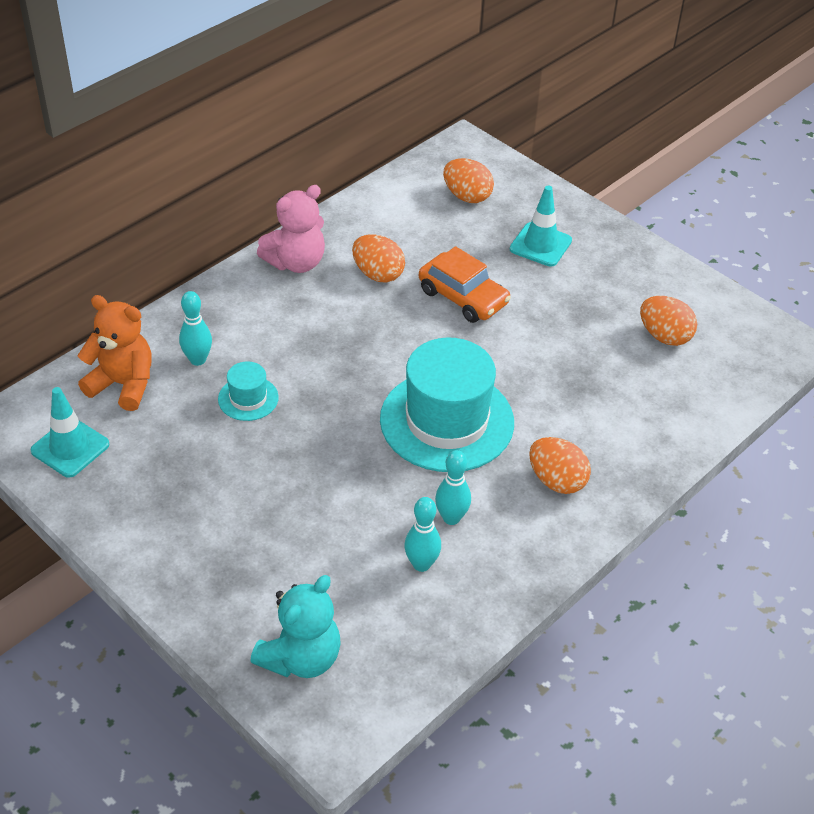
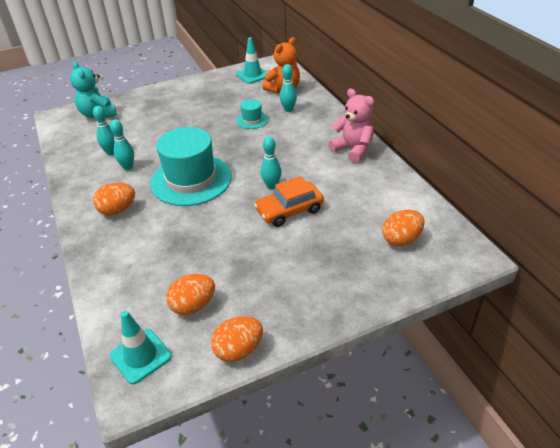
camera: 115 degrees right, 5 degrees down
(296, 262) = (353, 149): pink teddy bear -> pink teddy bear turned 150 degrees clockwise
(378, 274) = (328, 179): orange egg -> orange egg (238, 350)
(420, 327) = (271, 186): none -> turquoise bowling pin
(540, 245) = (328, 265): turquoise traffic cone -> turquoise traffic cone (140, 356)

